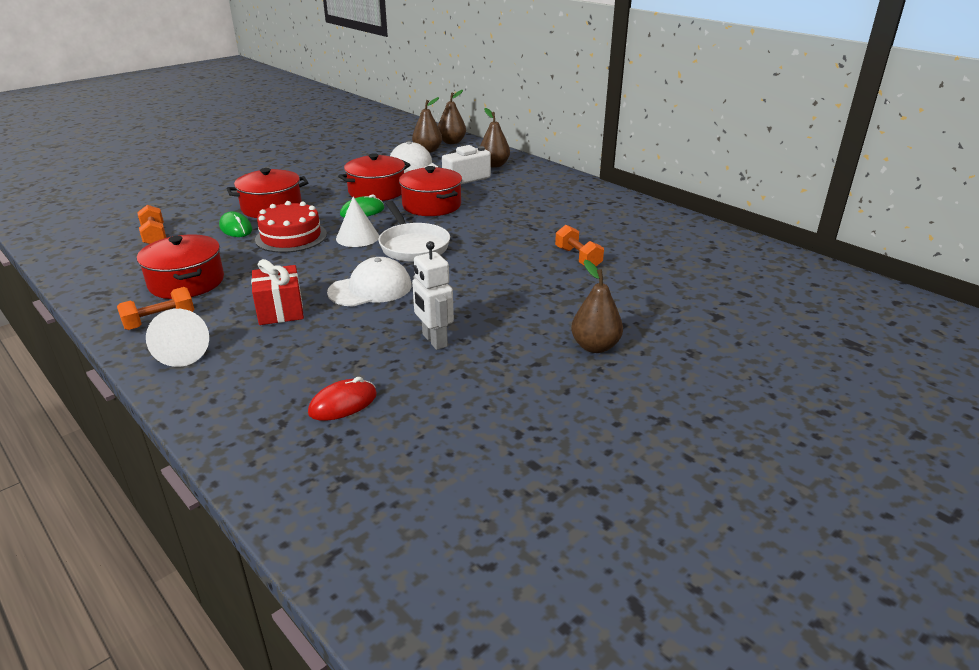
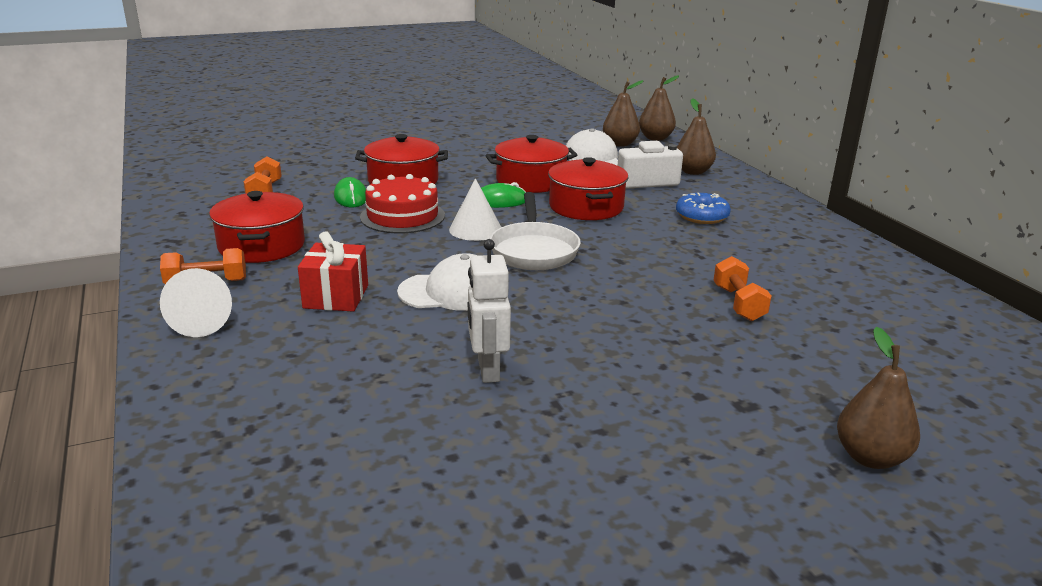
camera: 20 degrees right, 5 degrees down
(343, 404) = (331, 423): red mouse -> none
(519, 199) = (702, 216): none -> blue donut
(595, 346) = (695, 427): brown pear -> brown pear (870, 457)

